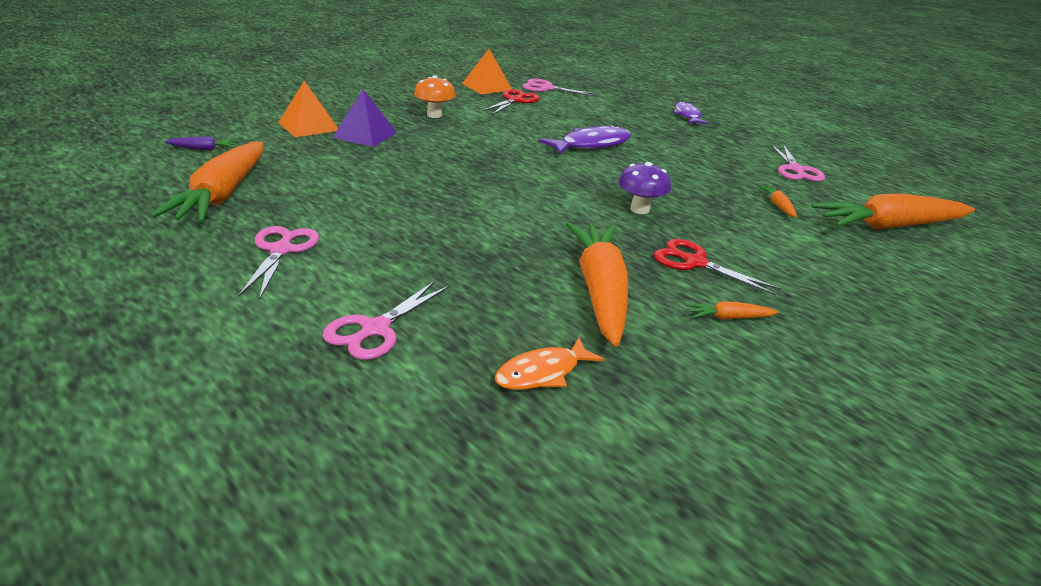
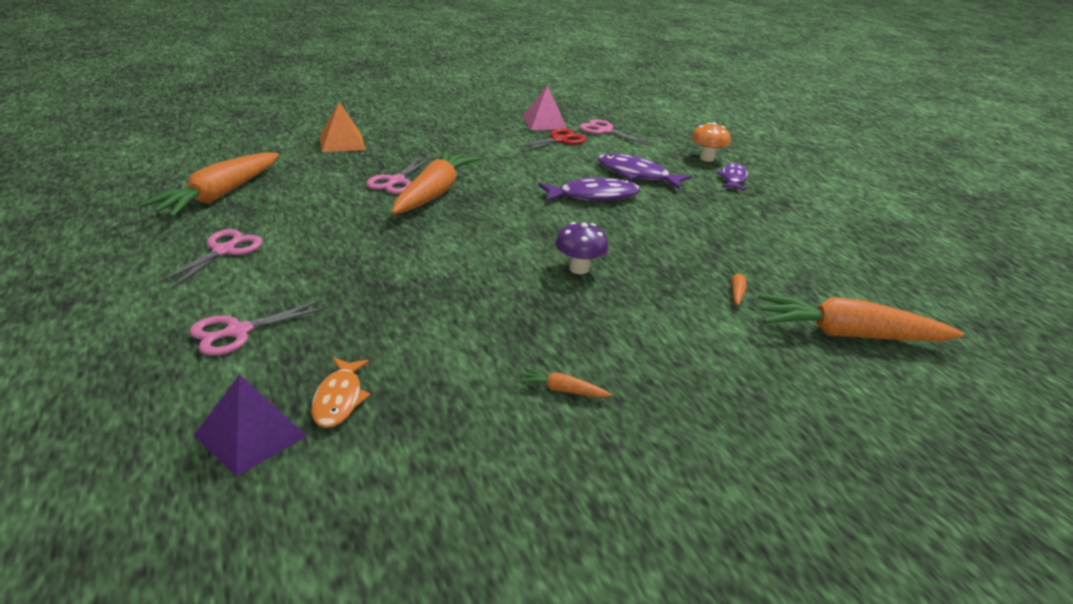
camera: 20 degrees right, 0 degrees up
(203, 149) = (238, 153): purple carrot -> none
(365, 135) = (384, 157): purple pyramid -> purple pyramid (250, 435)
(434, 115) = (465, 146): orange mushroom -> orange mushroom (707, 158)
(487, 86) = (544, 122): orange pyramid -> pink pyramid
(542, 373) = (339, 399): orange fish -> orange fish turned 75 degrees counterclockwise
(599, 291) = (461, 339): orange carrot -> orange carrot (433, 193)
(609, 122) = (637, 175): none -> purple fish
(695, 263) = (583, 331): red scissors -> none
(795, 170) = (801, 255): pink scissors -> pink scissors (396, 181)

